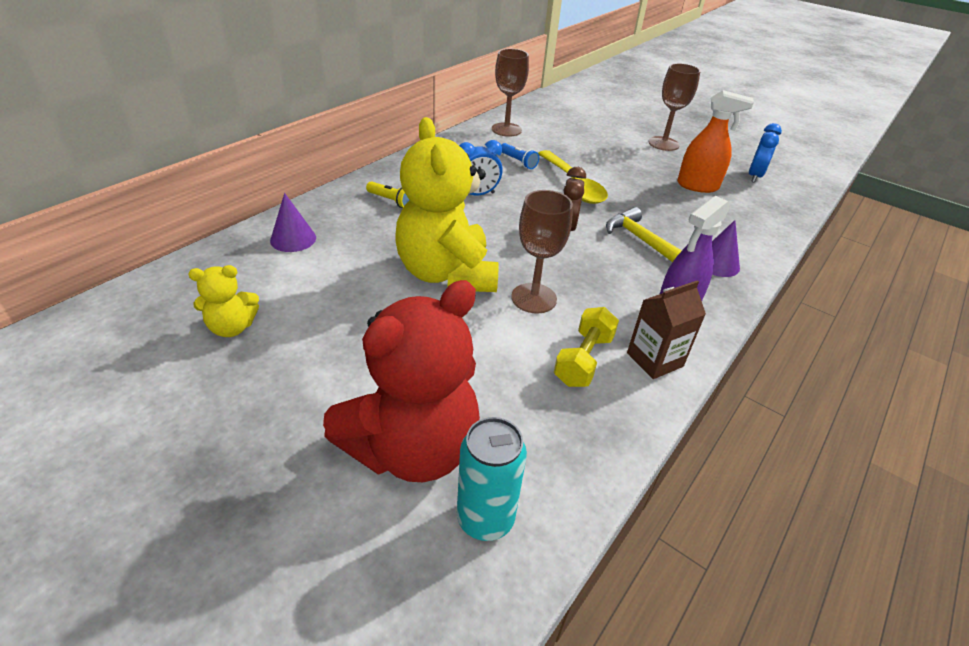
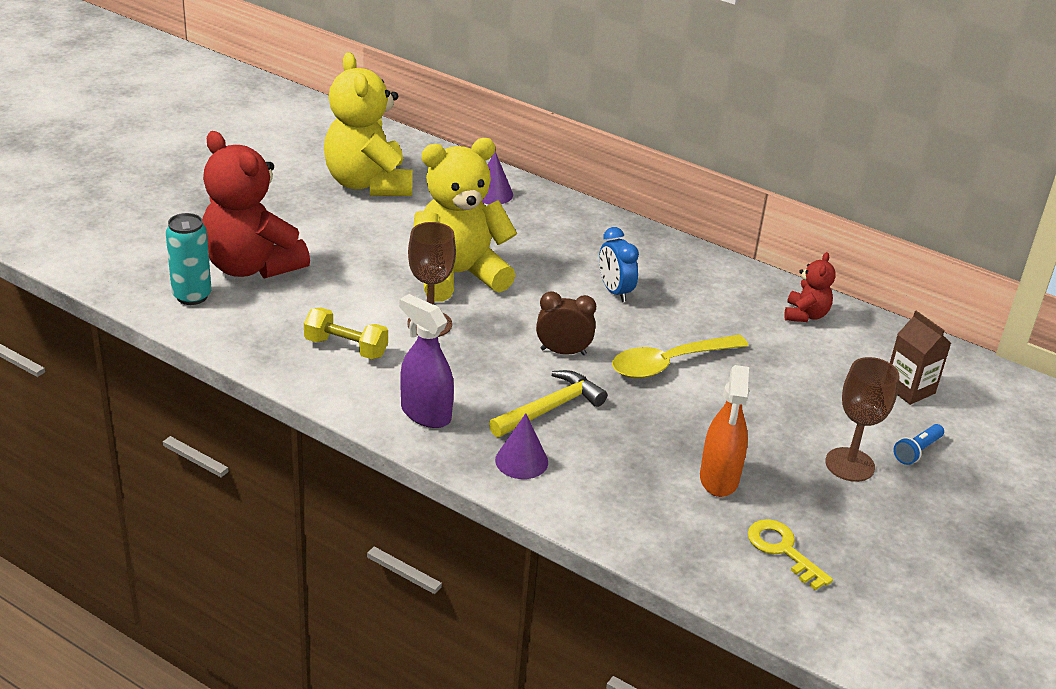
camera: 85 degrees right, 5 degrees down
(232, 327) = (368, 184): yellow teddy bear -> yellow teddy bear, size x2.13
(391, 201) = (578, 238): yellow flashlight -> none
(506, 130) = (805, 315): brown goblet -> red teddy bear
(518, 162) = (712, 322): blue flashlight -> blue flashlight (917, 451)
(654, 359) = (349, 389): brown carton -> brown carton (909, 389)
(754, 176) = (783, 550): blue clock -> yellow key

